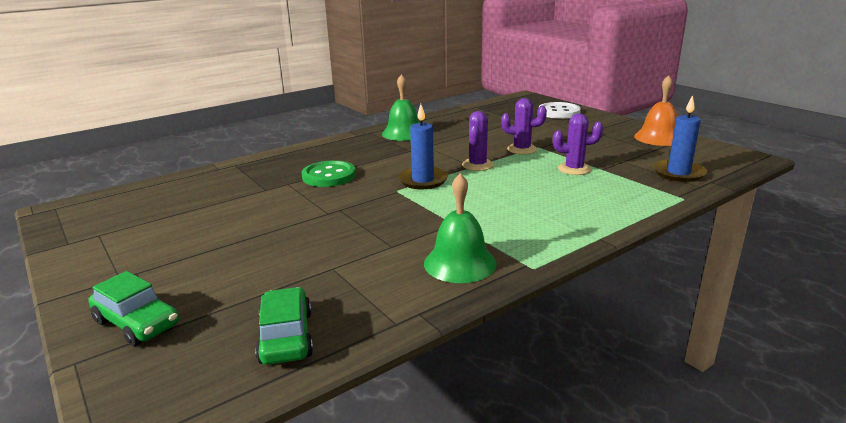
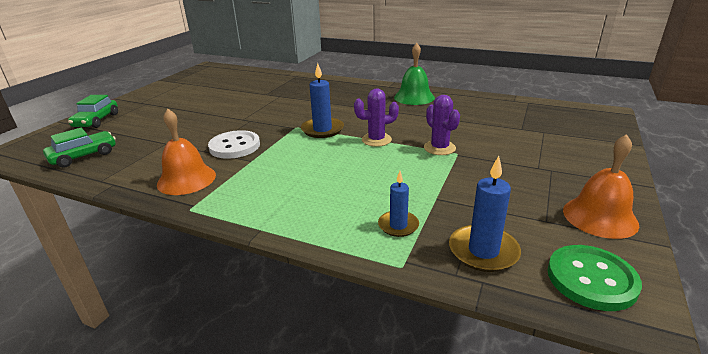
camera: 60 degrees right, 5 degrees up
(329, 176) = (302, 101): green button -> green button (591, 279)
(460, 263) = (186, 179): green bell -> orange bell
(559, 112) = (585, 140): white button -> white button (234, 146)
(574, 169) = (418, 183): purple cactus -> none
(631, 188) = (398, 225): none -> blue candle

